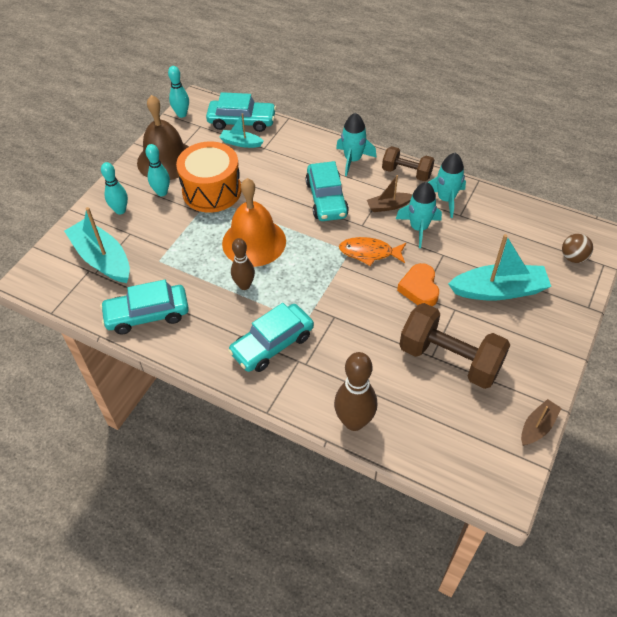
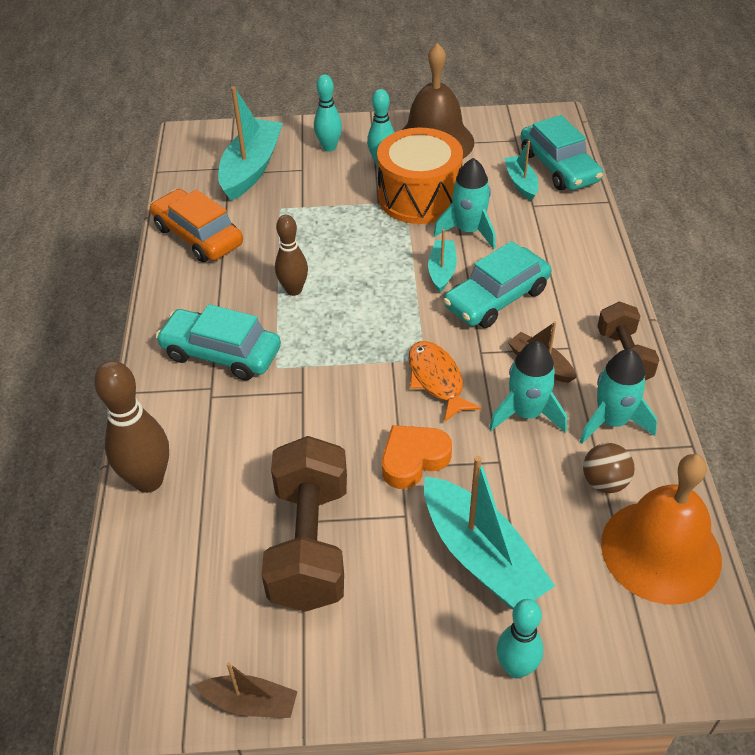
camera: 60 degrees right, 5 degrees down
(147, 315) = (198, 236): turquoise car -> orange car
(182, 114) = (519, 118): turquoise bowling pin -> turquoise bowling pin (516, 668)
(254, 242) = (368, 267): orange bell -> orange bell (660, 551)
(285, 211) = (442, 271): none -> turquoise boat
(352, 160) = (593, 292): turquoise rocket -> turquoise rocket (468, 231)
(573, 257) = (634, 637): brown ball -> brown ball (604, 482)

